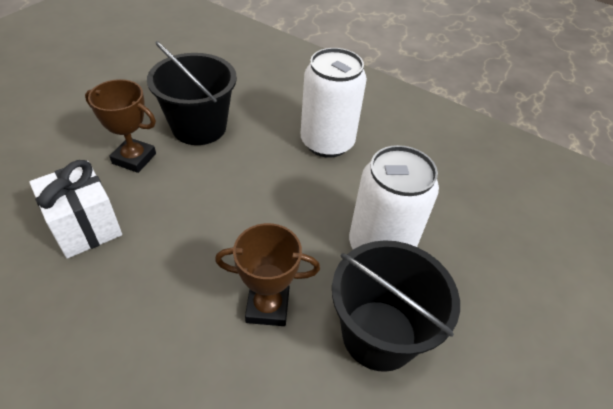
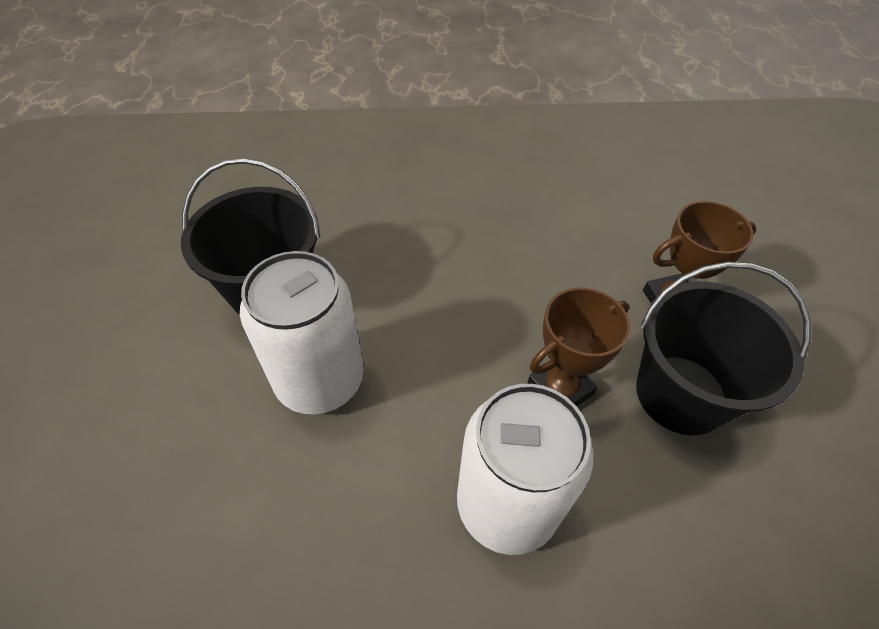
camera: 145 degrees right, 5 degrees up
(85, 227) = (601, 221): white gift -> none
(267, 307) = (387, 257): brown trophy -> brown trophy (560, 389)

